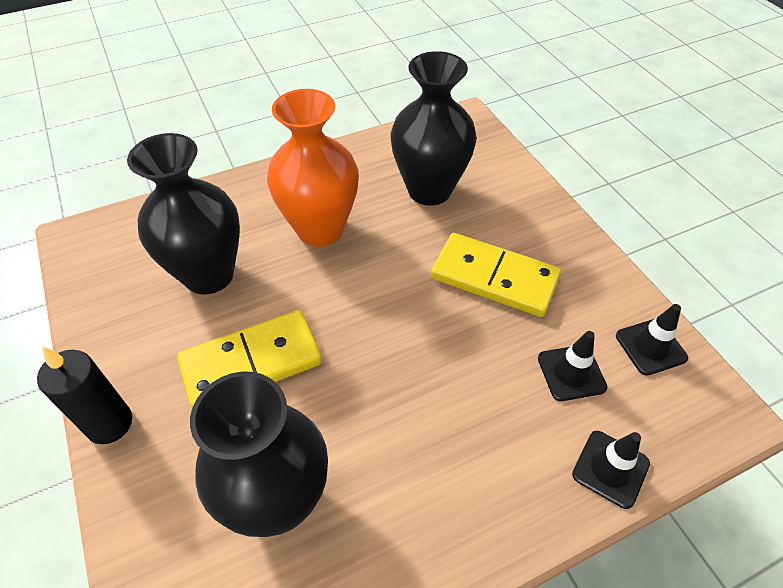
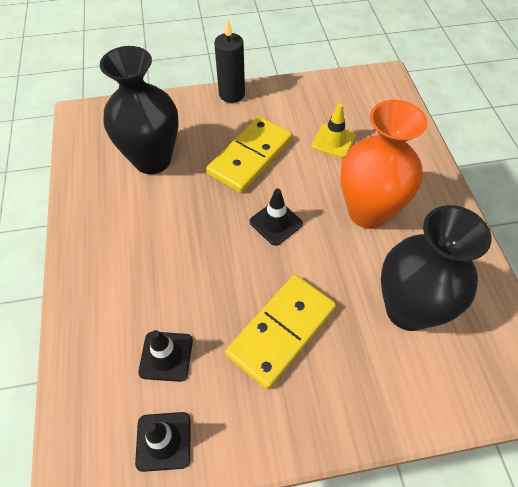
camera: 105 degrees right, 5 degrees up
(209, 275) = (333, 141): black vase -> yellow traffic cone
(251, 363) = (250, 157): yellow domino -> yellow domino turned 45 degrees clockwise
(610, 469) = (81, 349): black traffic cone -> black traffic cone (275, 223)

